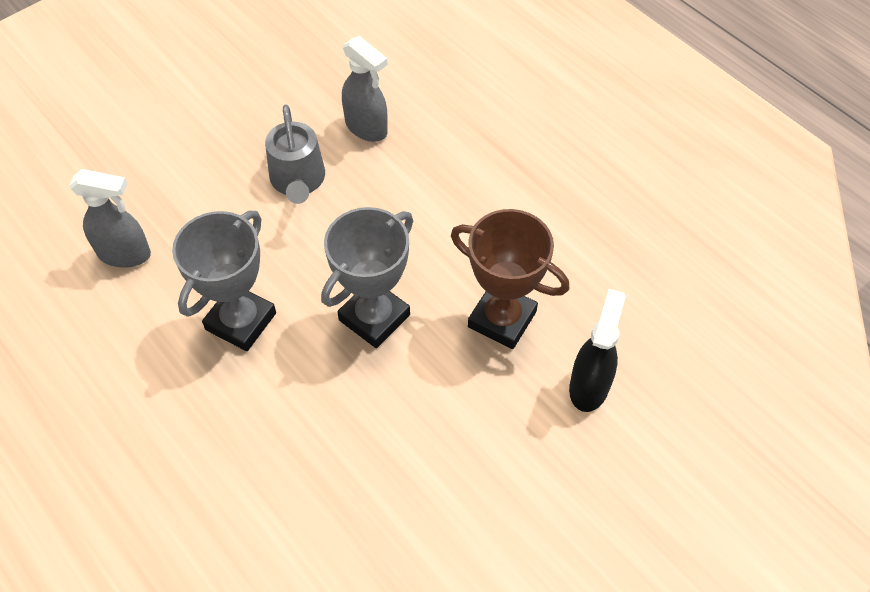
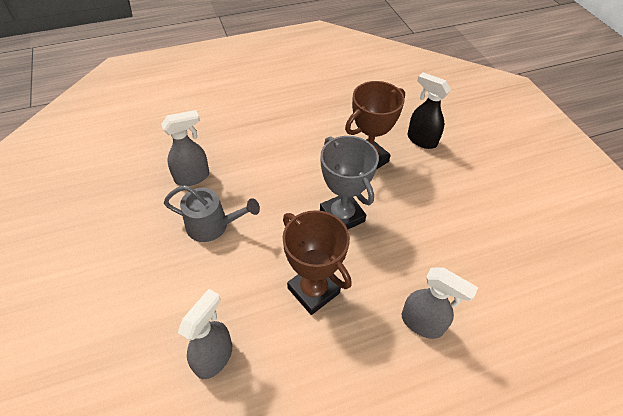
camera: 70 degrees left, 5 degrees down
(233, 461) = (422, 323): none -> grey spray bottle
(241, 321) = (313, 290): grey trophy -> brown trophy

